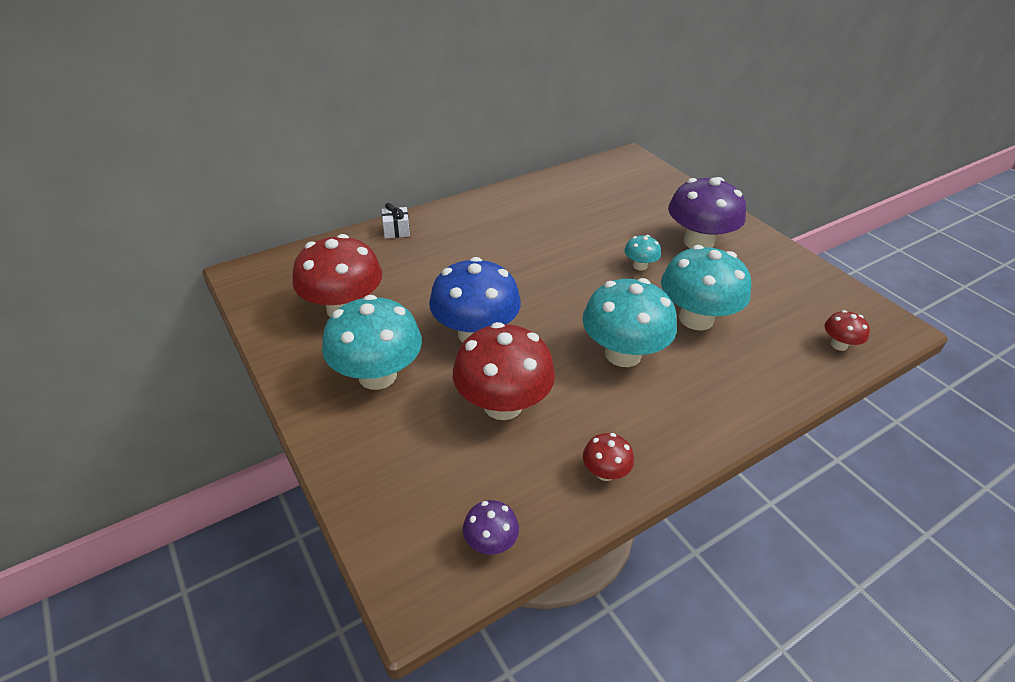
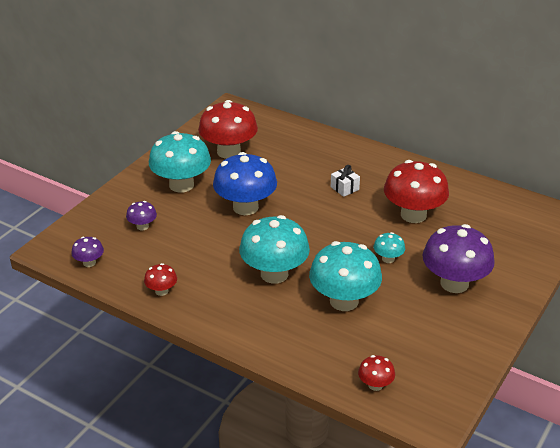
camera: 65 degrees right, 5 degrees down
(396, 230) = (326, 140): white gift -> white gift (344, 188)
(443, 447) = (142, 226): none -> purple mushroom
(503, 405) = (190, 237): red mushroom -> red mushroom (413, 215)

